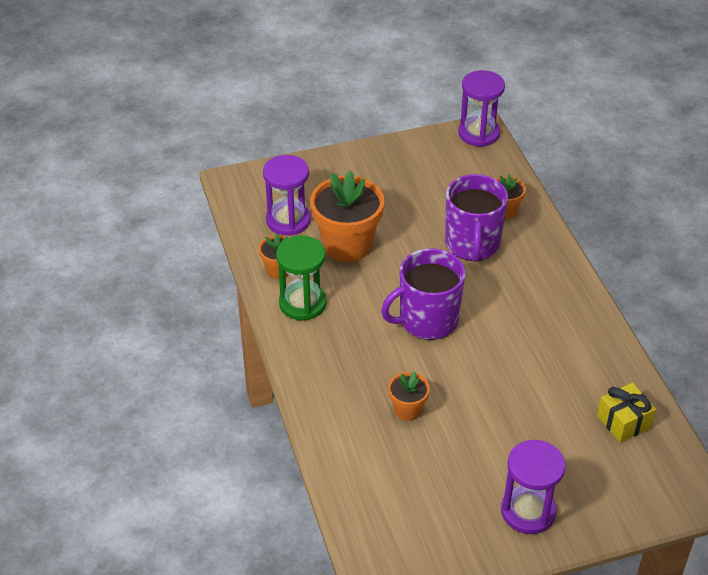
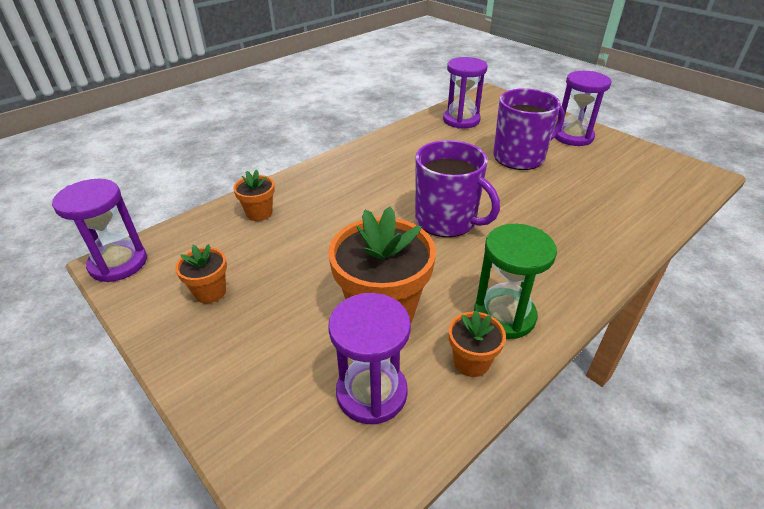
camera: 115 degrees left, 5 degrees down
(407, 410) = (555, 203): orange flower pot -> orange flower pot (210, 292)
(472, 244) = (322, 220): purple mug -> purple mug (520, 157)
(623, 422) = (461, 120): yellow gift -> purple hourglass

